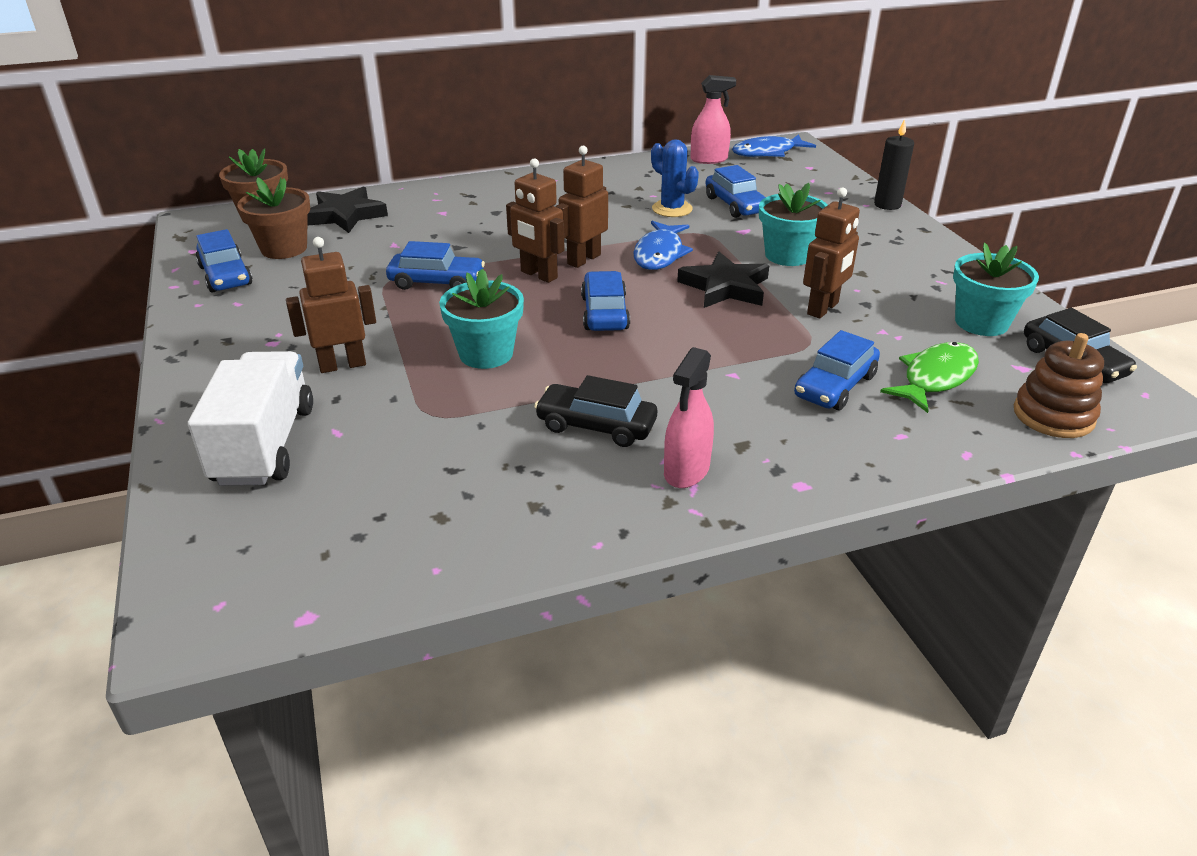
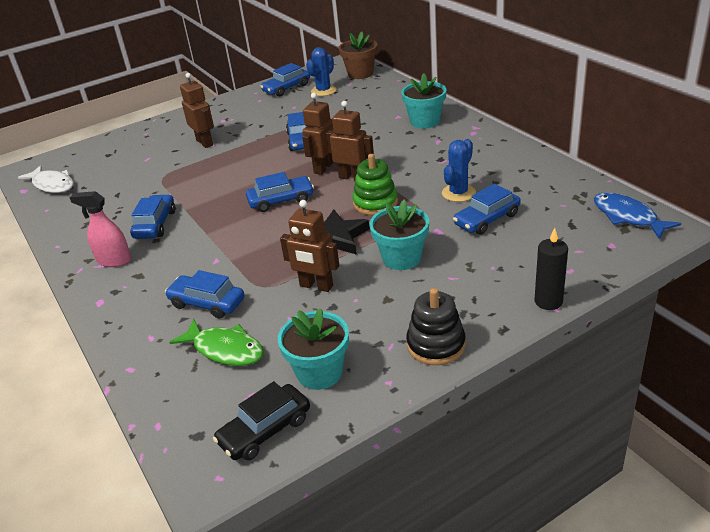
camera: 80 degrees right, 0 degrees up
(265, 445) = (136, 146): white truck -> none
(284, 248) = (323, 91): brown flower pot -> blue cactus
(325, 565) = (52, 185): none -> white fish
(345, 215) = (375, 92): black star -> none
(486, 354) = (223, 175): turquoise flower pot -> turquoise flower pot (425, 121)
(596, 425) = (155, 224): black car -> blue car
(659, 254) = (375, 203): blue fish -> green stacking toy
(709, 159) = (580, 190): pink spray bottle -> none
(943, 260) = (436, 345): none -> black stacking toy
(1053, 415) = (180, 415): brown stacking toy -> none

